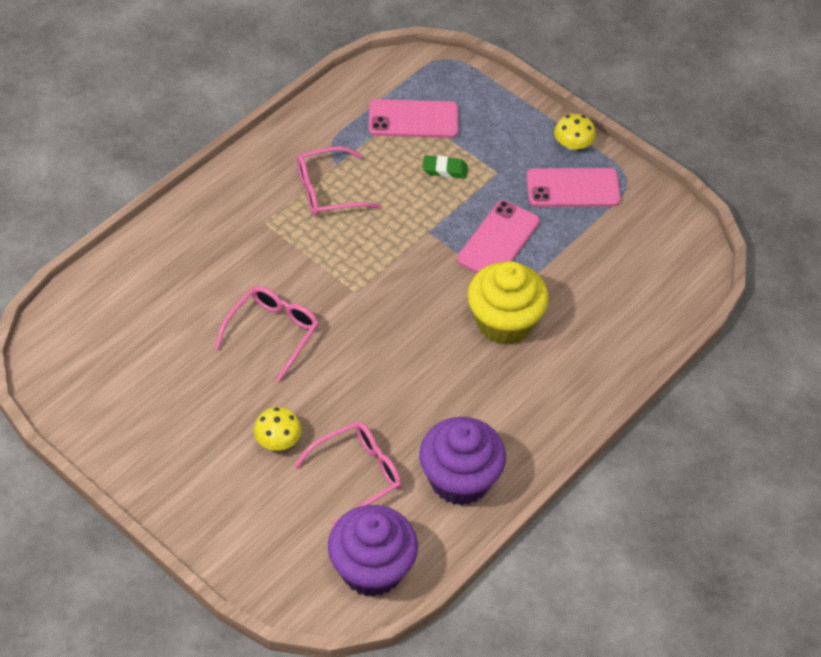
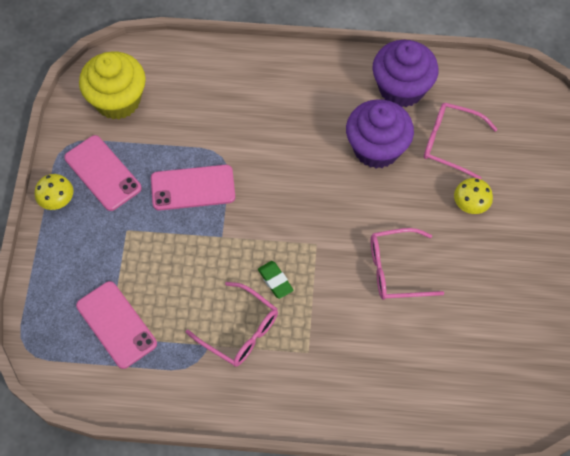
camera: 125 degrees left, 10 degrees up
(372, 569) = (502, 93): purple cupcake -> purple cupcake (376, 148)
(445, 170) = (152, 266): green eraser -> green eraser (275, 281)
(504, 322) = (261, 140): yellow cupcake -> yellow cupcake (117, 100)

